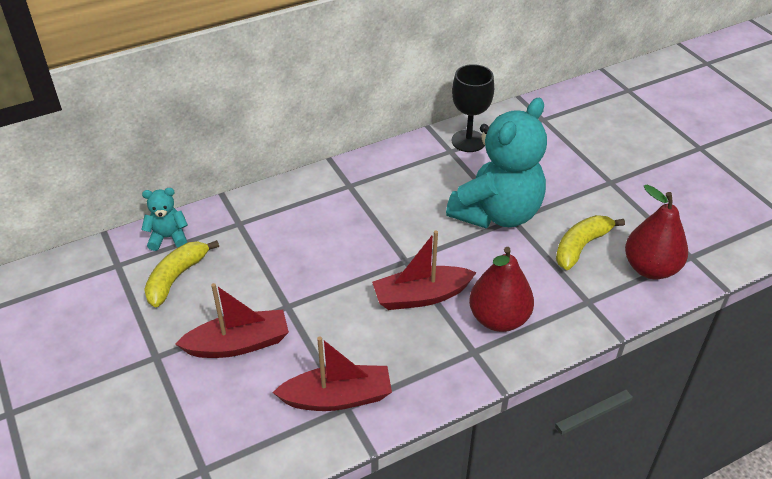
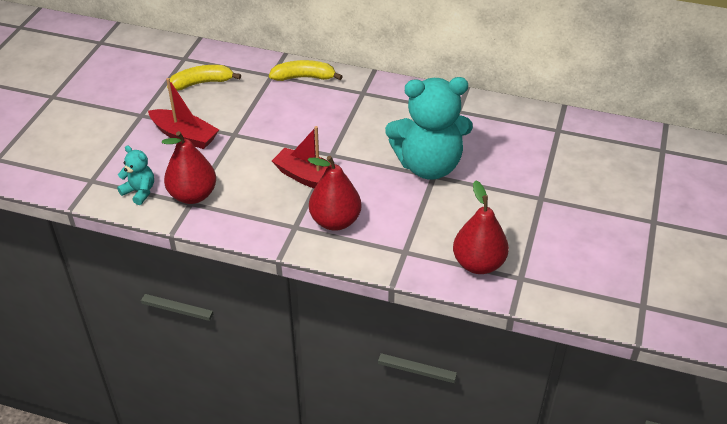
camera: 45 degrees right, 0 degrees up
(168, 237) = (226, 60): turquoise teddy bear -> turquoise teddy bear (139, 192)
(337, 397) = (193, 195): red boat -> red pear
(468, 141) = (480, 112): black goblet -> none
(581, 246) = (452, 220): yellow banana -> yellow banana (304, 77)

